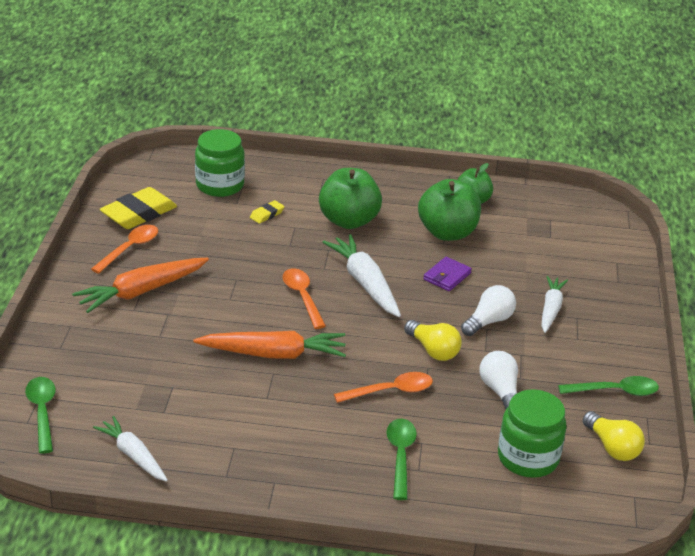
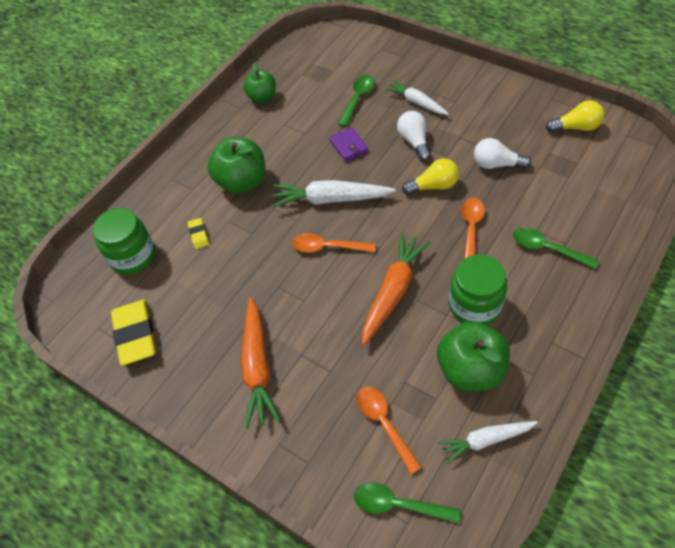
camera: 55 degrees left, 20 degrees up
(130, 249) = (187, 358): orange spoon -> orange spoon (384, 424)
(447, 233) = (294, 126): green apple -> green apple (470, 370)
(528, 458) = (573, 175): green jar -> green jar (475, 305)
(615, 391) = (519, 104): green spoon -> green spoon (357, 99)

